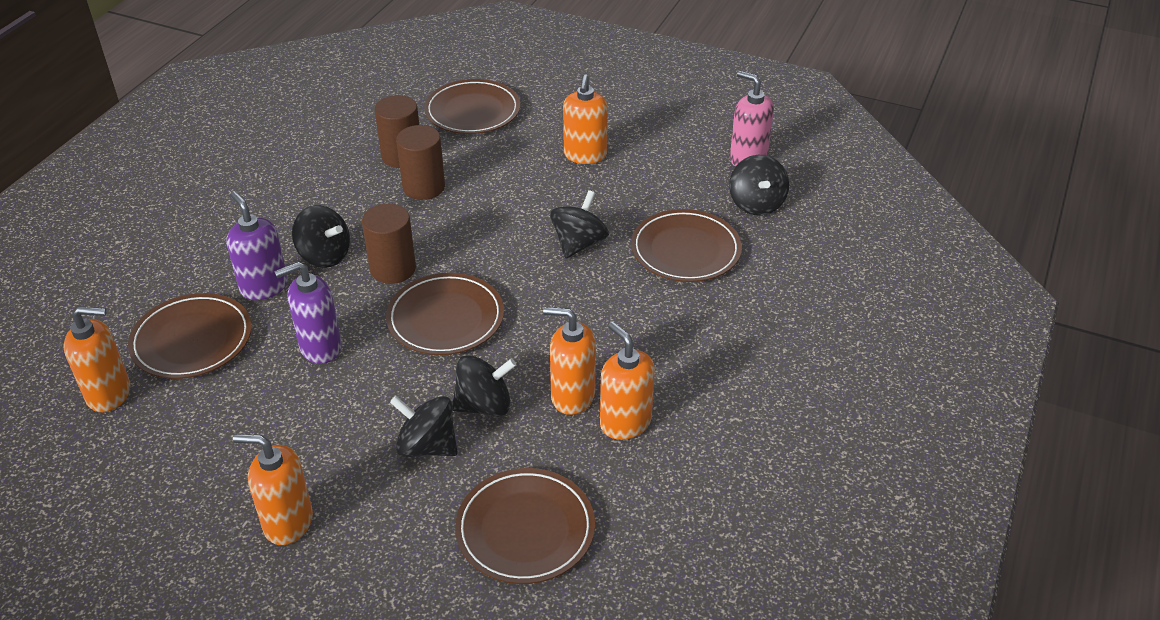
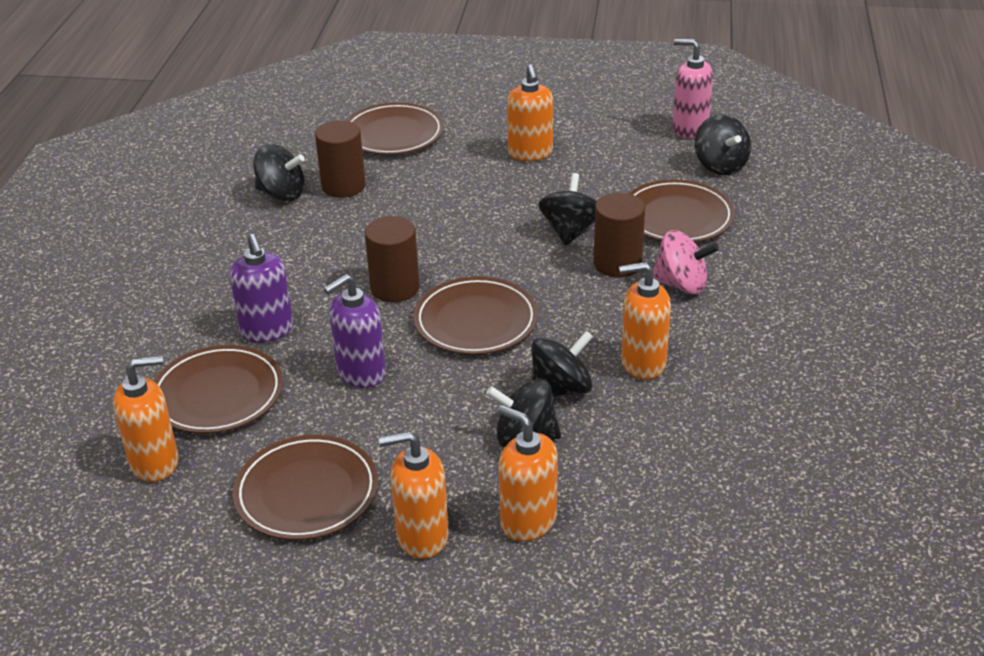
camera: 15 degrees left, 5 degrees down
(264, 287) = (267, 330): purple soap dispenser -> purple soap dispenser turned 150 degrees counterclockwise
(324, 255) = (315, 290): black spinning top -> black spinning top (281, 194)
(424, 187) = (383, 210): brown cylinder -> brown cylinder (617, 264)
(525, 529) = (666, 487): brown plate -> brown plate (307, 492)
(625, 422) = (707, 374): orange soap dispenser -> orange soap dispenser (528, 521)
(652, 322) = (681, 284): none -> pink spinning top

